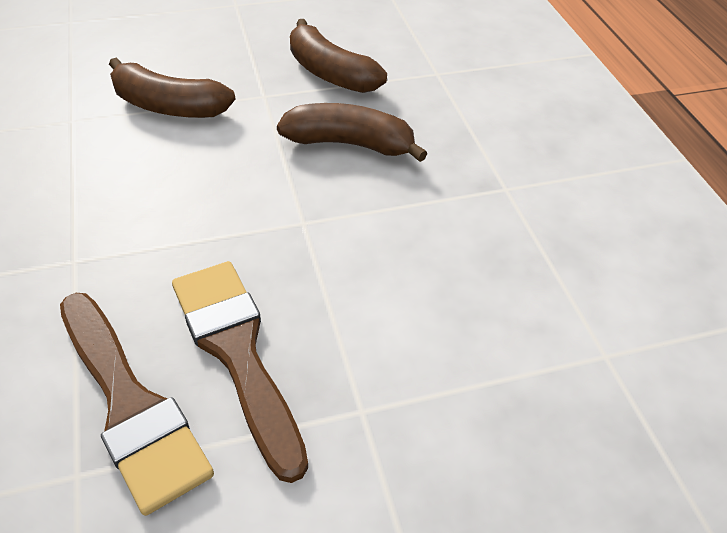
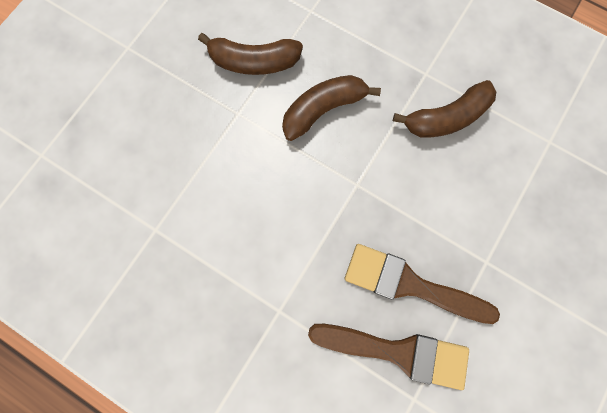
camera: 40 degrees left, 30 degrees up
(168, 106) = (196, 170): brown banana -> brown banana (446, 118)

